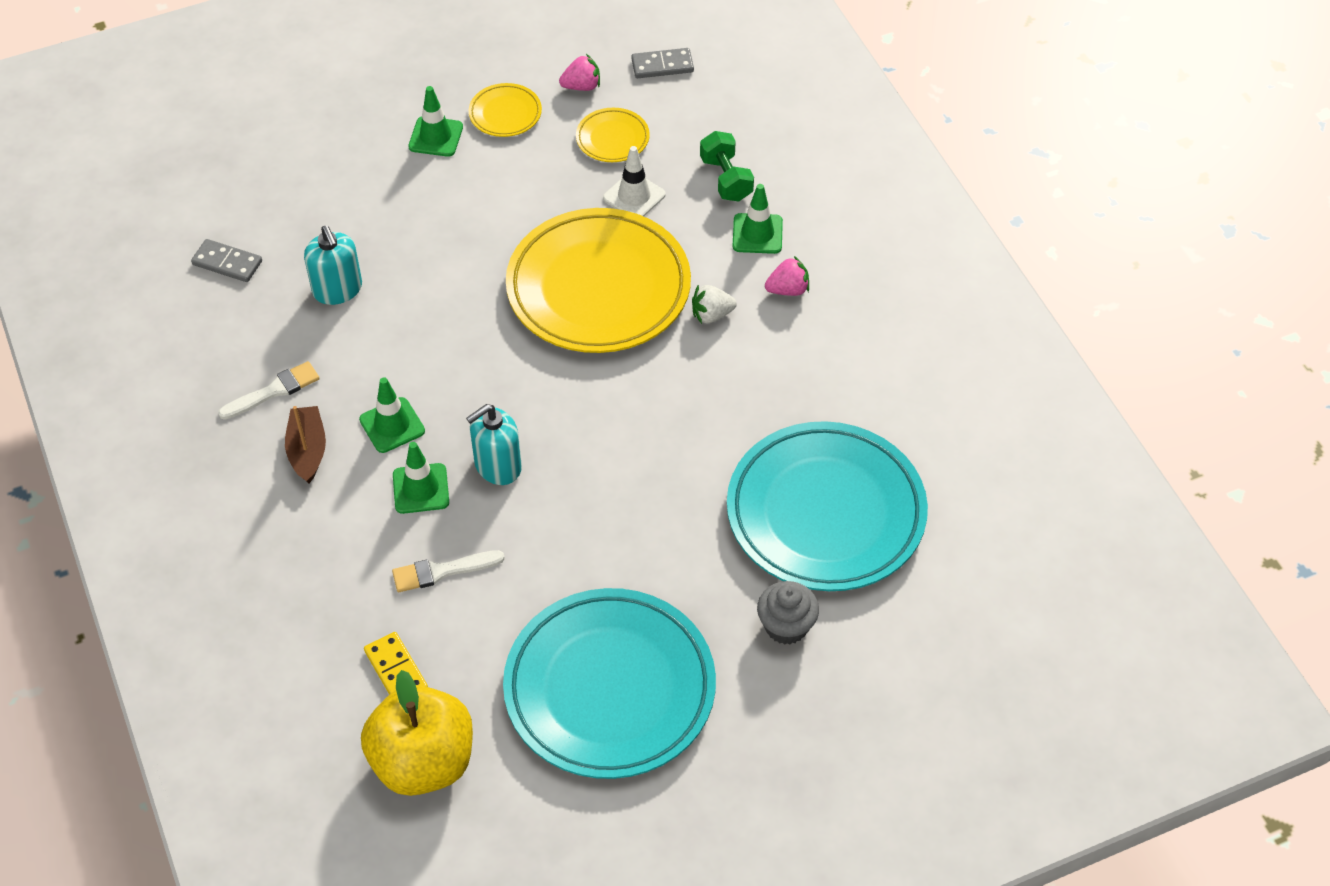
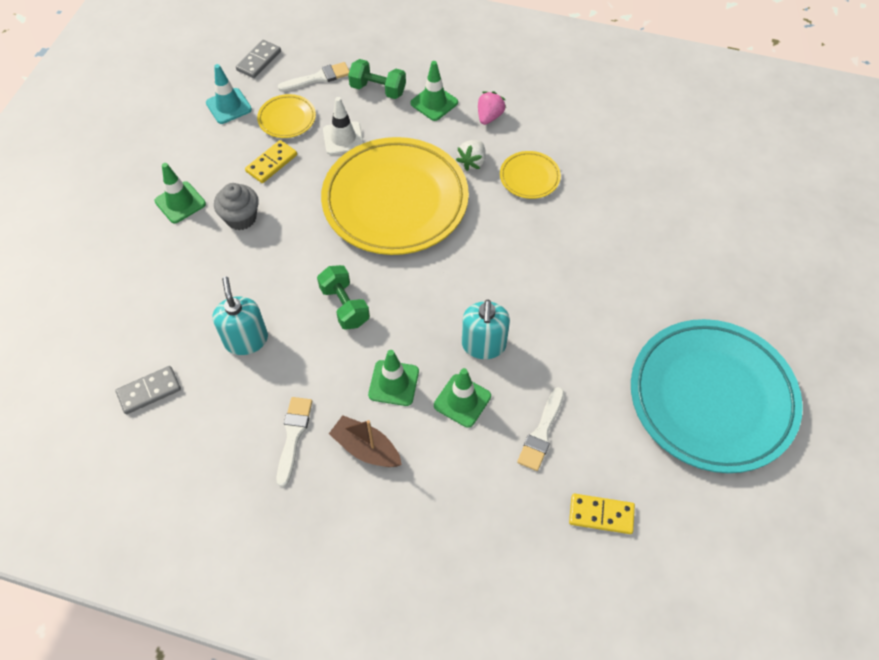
camera: 50 degrees left, 5 degrees up
(337, 289) = (246, 340): turquoise soap dispenser -> turquoise soap dispenser turned 120 degrees counterclockwise
(423, 761) = (690, 547): yellow apple -> none
(440, 333) = (345, 306): none -> green dumbbell
(505, 114) = (205, 156): yellow plate -> yellow plate (529, 177)
(547, 166) = (271, 163): none -> yellow domino
(582, 86) = (228, 106): pink strawberry -> turquoise traffic cone
(690, 124) = (318, 78): none -> white brush
(786, 626) = (734, 277): grey cupcake -> grey cupcake (241, 218)
(825, 513) = (667, 206): turquoise plate -> none

